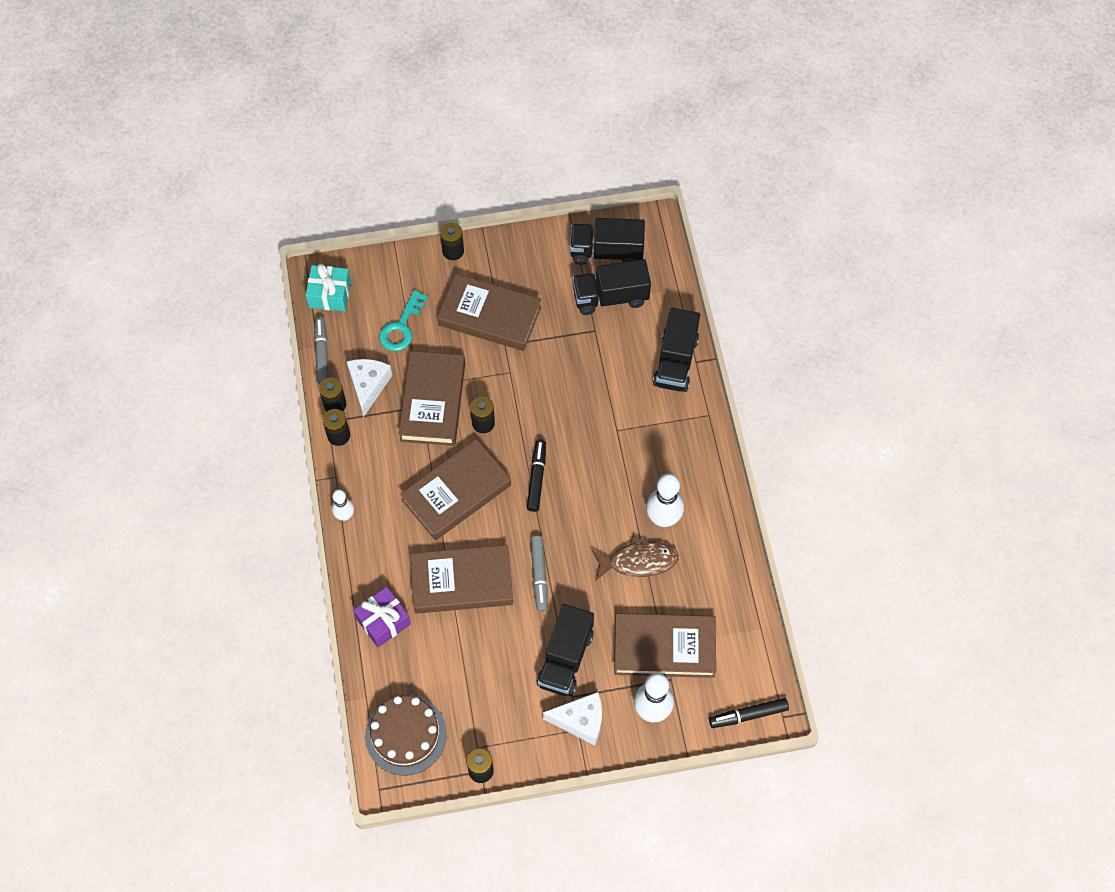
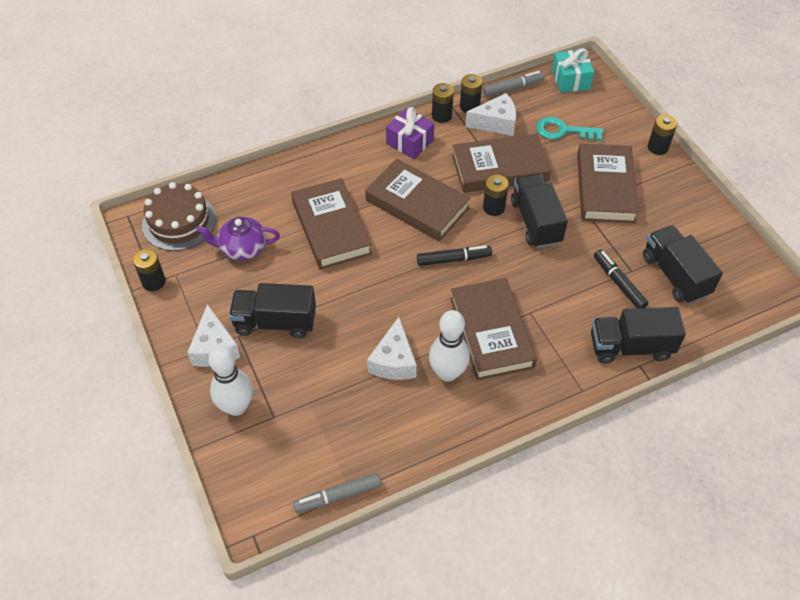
camera: 75 degrees right, 10 degrees down
(345, 515) = (369, 136): white bowling pin -> none
(383, 621) = (279, 183): purple gift -> purple gift (410, 142)
(463, 675) = (242, 248): none -> purple teapot
(539, 575) = (355, 283): grey marker -> grey marker (338, 496)
(606, 252) = (724, 261): black truck -> black truck (536, 222)
(638, 561) = (394, 361): brown fish -> white cheese
(664, 648) = (306, 403): brown book -> brown book (491, 332)
(748, 715) = (248, 499): black marker -> black marker (619, 283)

